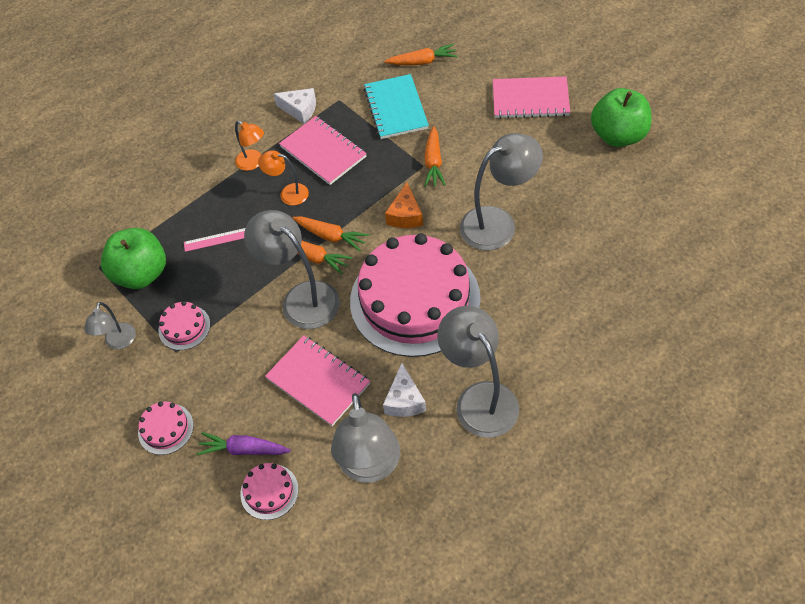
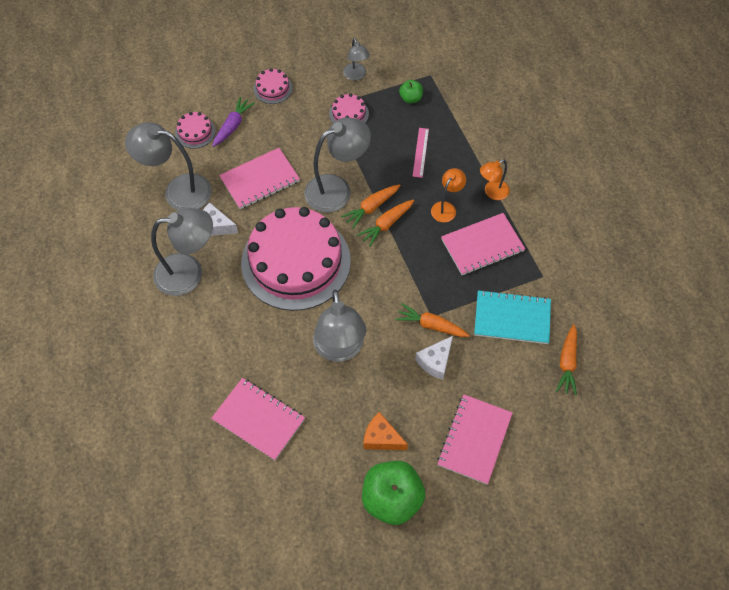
camera: 105 degrees right, 5 degrees up
(118, 342) = (356, 75): grey lamp -> grey lamp turned 135 degrees counterclockwise
(141, 274) = (410, 98): green apple -> green apple, size x0.49
(300, 110) = (542, 242): white cheese -> white cheese (435, 361)
(405, 215) = (382, 283): orange cheese -> orange cheese (381, 438)
(609, 259) = (258, 419): none -> pink notebook

